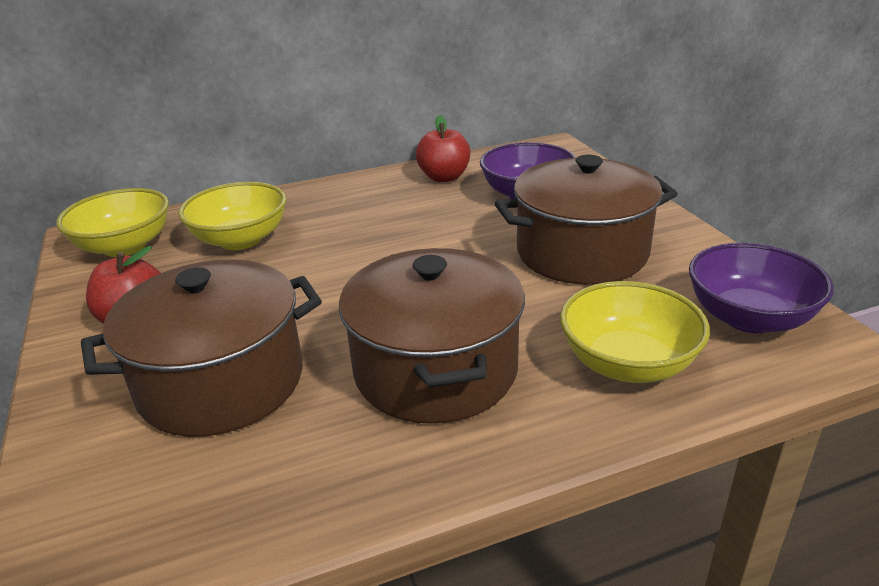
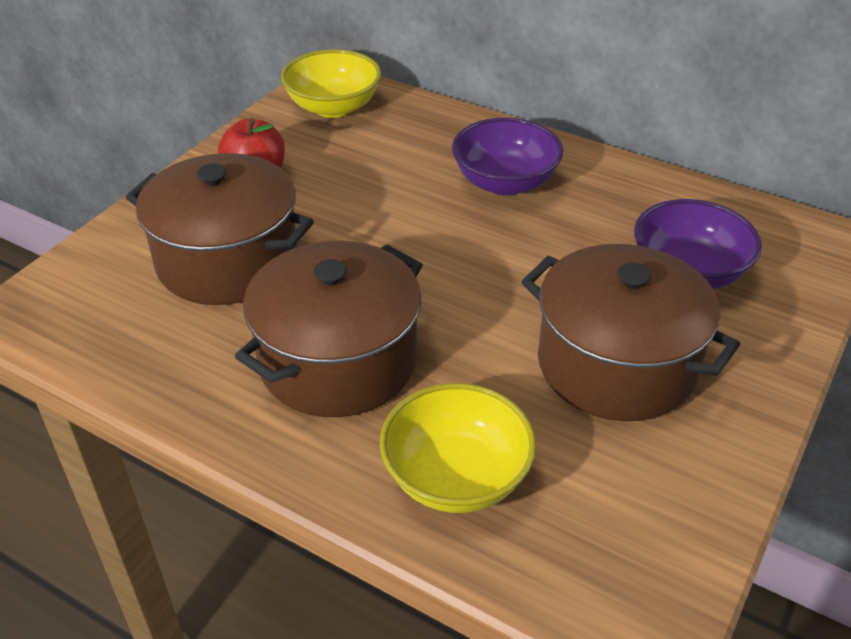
camera: 50 degrees right, 10 degrees up
(240, 240) = (404, 153): yellow bowl -> none
(444, 177) = (651, 200): red apple -> none
(749, 318) = (625, 542): purple bowl -> purple bowl (505, 182)

